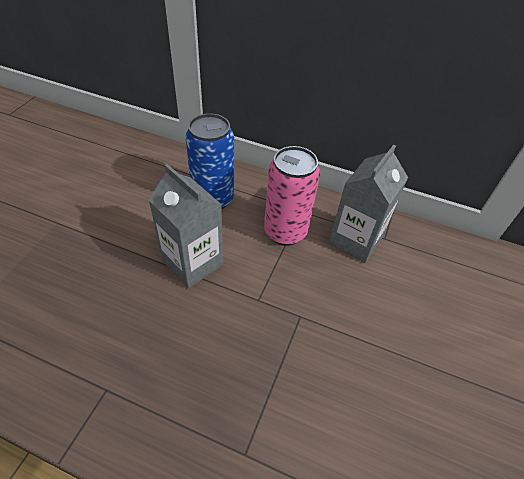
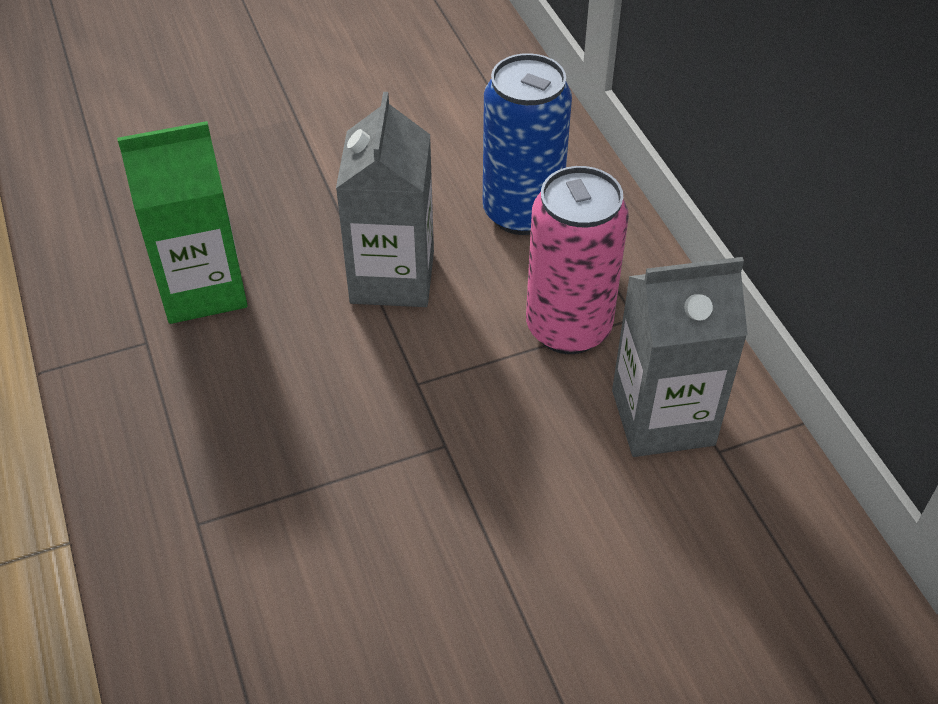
camera: 50 degrees right, 0 degrees up
(105, 337) = (203, 288): none -> green carton

